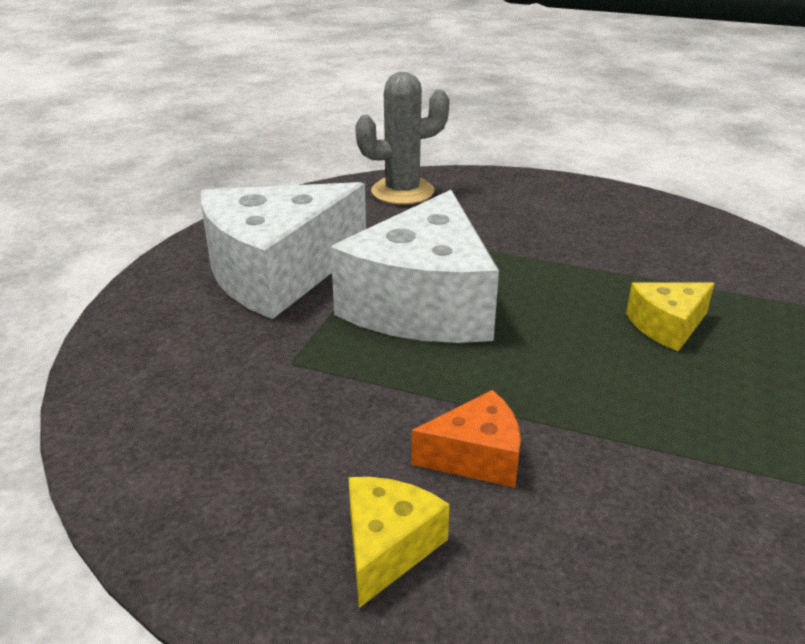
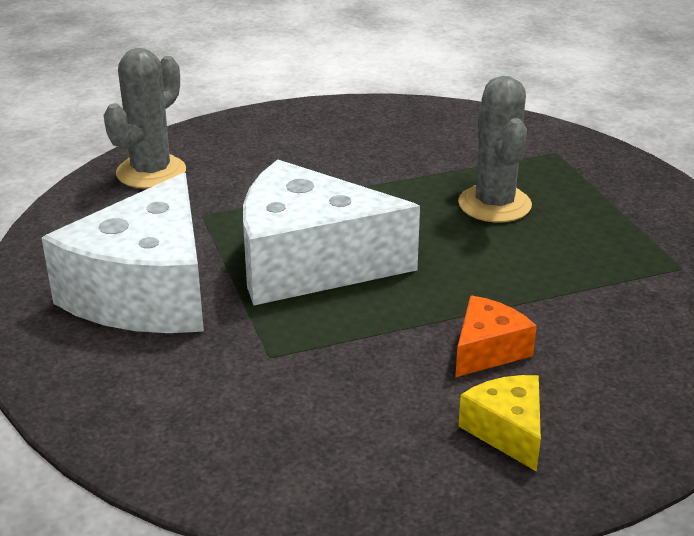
camera: 40 degrees left, 0 degrees up
(423, 304) = (309, 263): white cheese -> white cheese turned 120 degrees clockwise
(667, 326) = (494, 204): yellow cheese -> grey cactus

